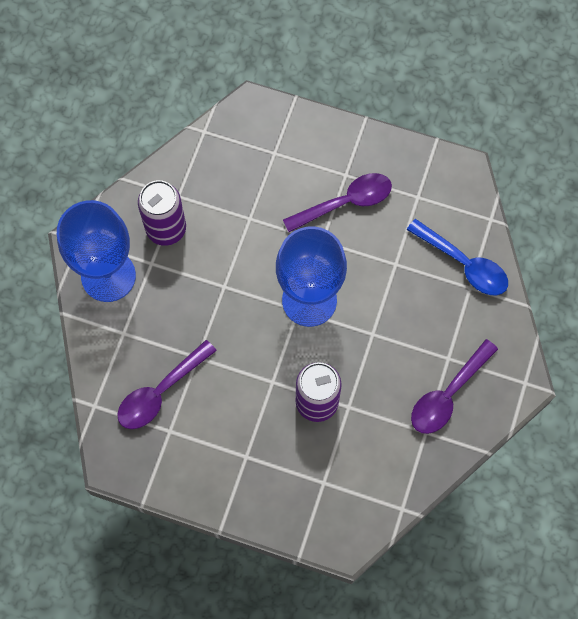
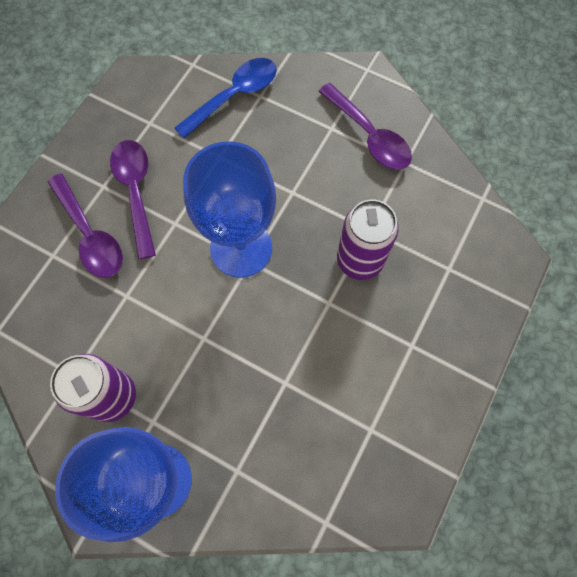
camera: 80 degrees left, 0 degrees up
(160, 392) = (321, 434): purple spoon -> purple spoon (90, 235)

